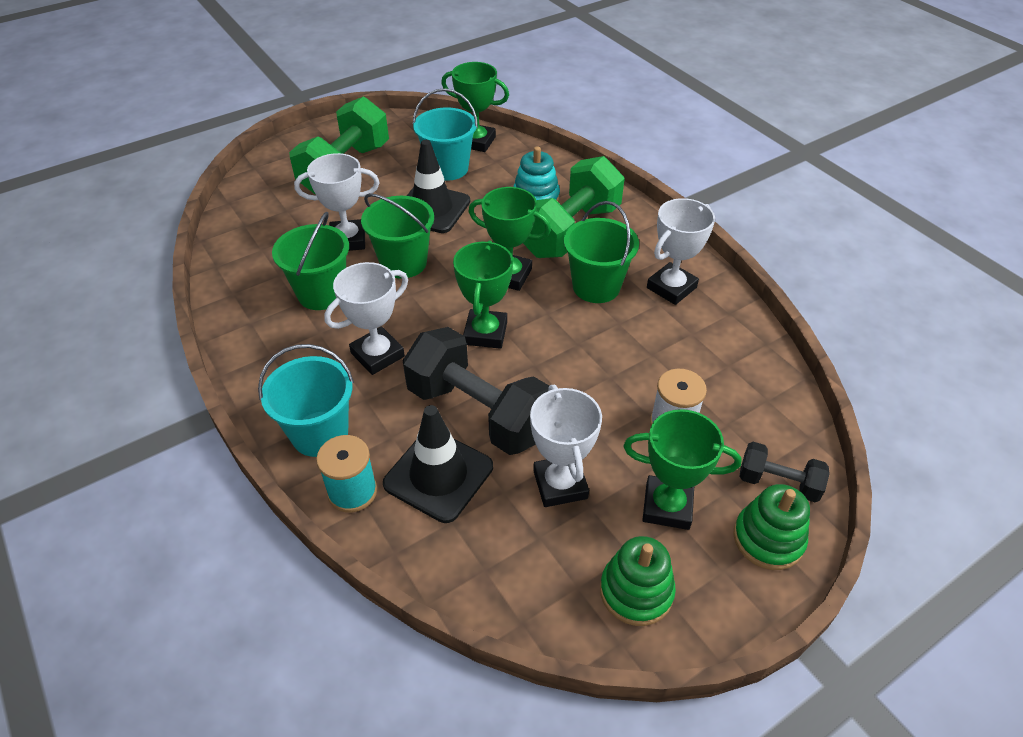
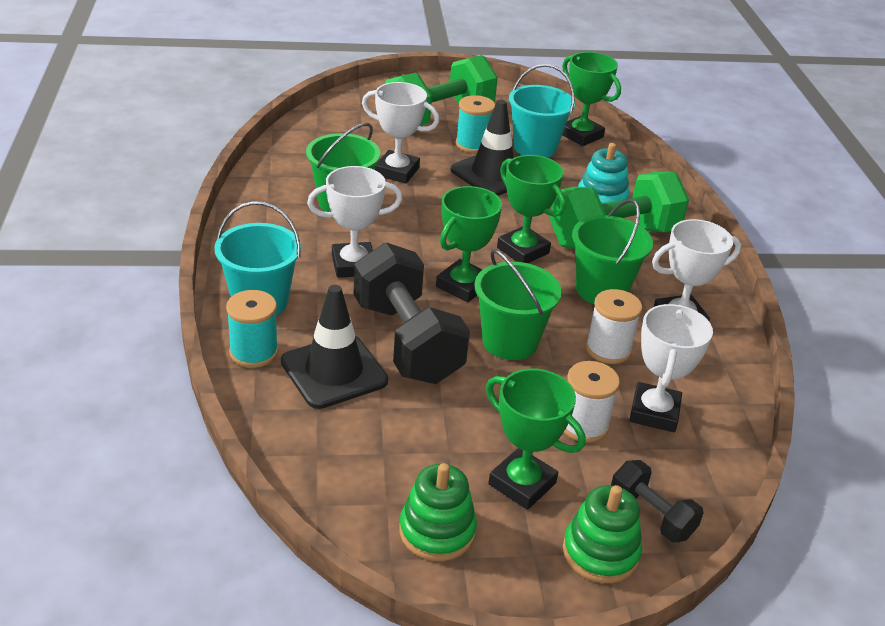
camera: 25 degrees right, 10 degrees down
(394, 185) = (473, 144): none -> turquoise spool
(403, 263) = (432, 206): green bucket -> green bucket (510, 341)
(560, 484) = (435, 424): white trophy -> white trophy (654, 412)
(640, 341) = (608, 349): none -> white spool

